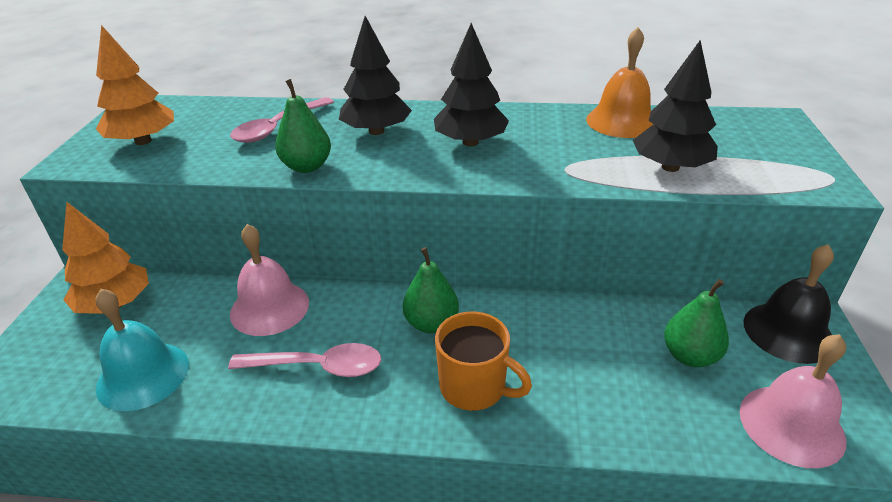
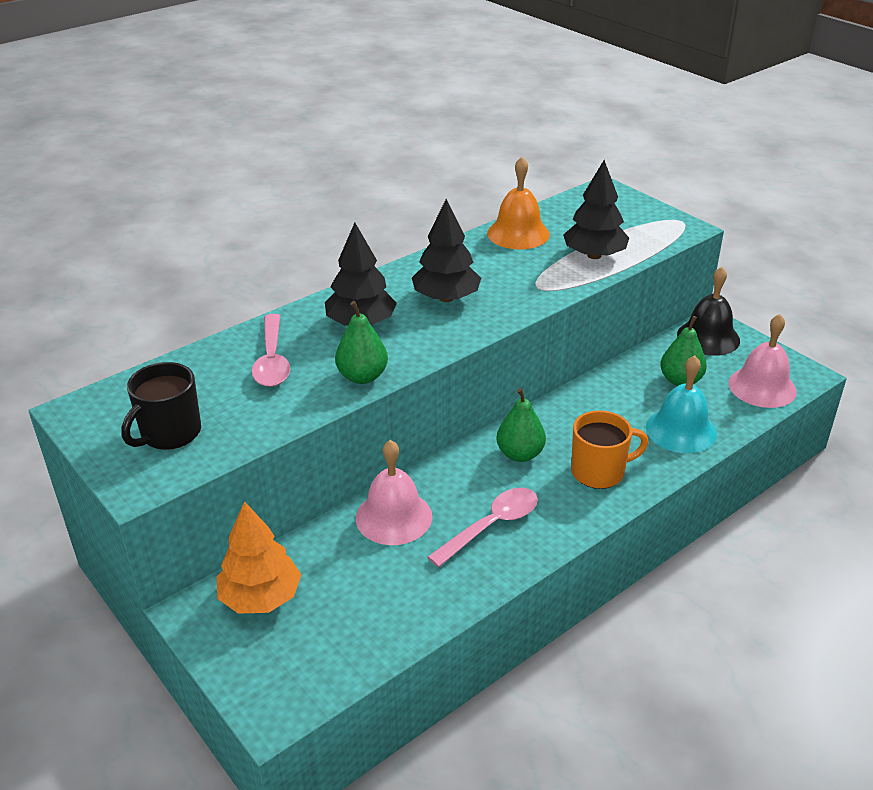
camera: 45 degrees left, 0 degrees up
(143, 141) = (169, 433): orange tree -> black mug
(143, 375) = (381, 615): turquoise bell -> turquoise bell (681, 430)

